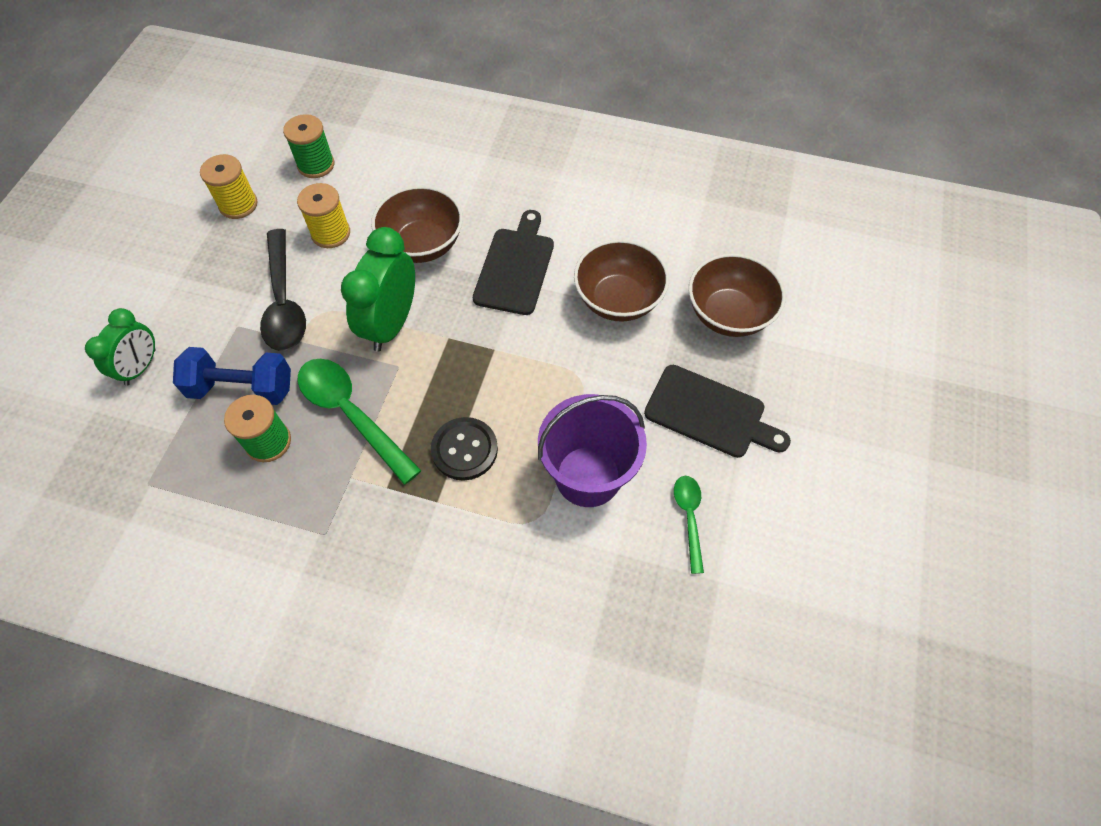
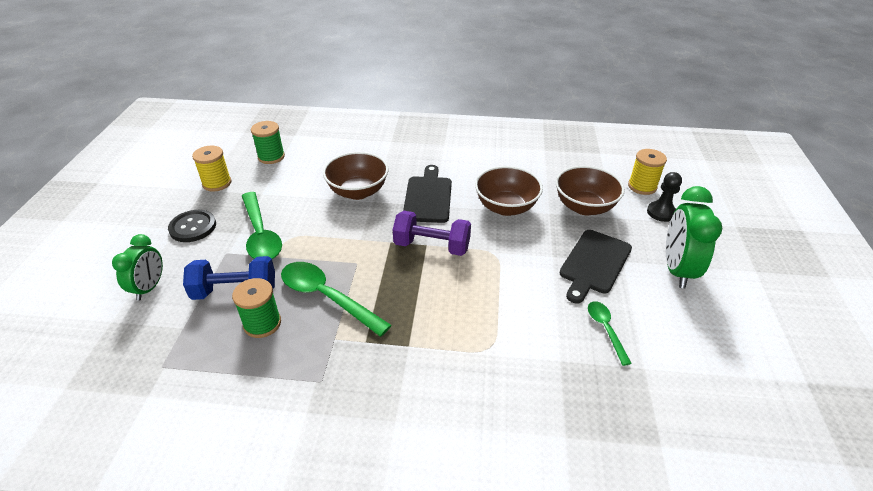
camera: 10 degrees left, 20 degrees down
(284, 301) = (260, 234): black spoon -> green spoon
(331, 233) = (289, 192): yellow spool -> yellow spool (642, 186)
(391, 324) = (345, 239): green clock -> green clock (677, 269)
(464, 450) = (421, 308): black button -> black button (193, 227)
(501, 353) = (432, 246): none -> purple dumbbell
(588, 476) = (520, 313): purple bucket -> none
(709, 413) = (594, 263): black cutting board -> black cutting board turned 105 degrees clockwise
(835, 340) = (661, 212): none -> black pawn

